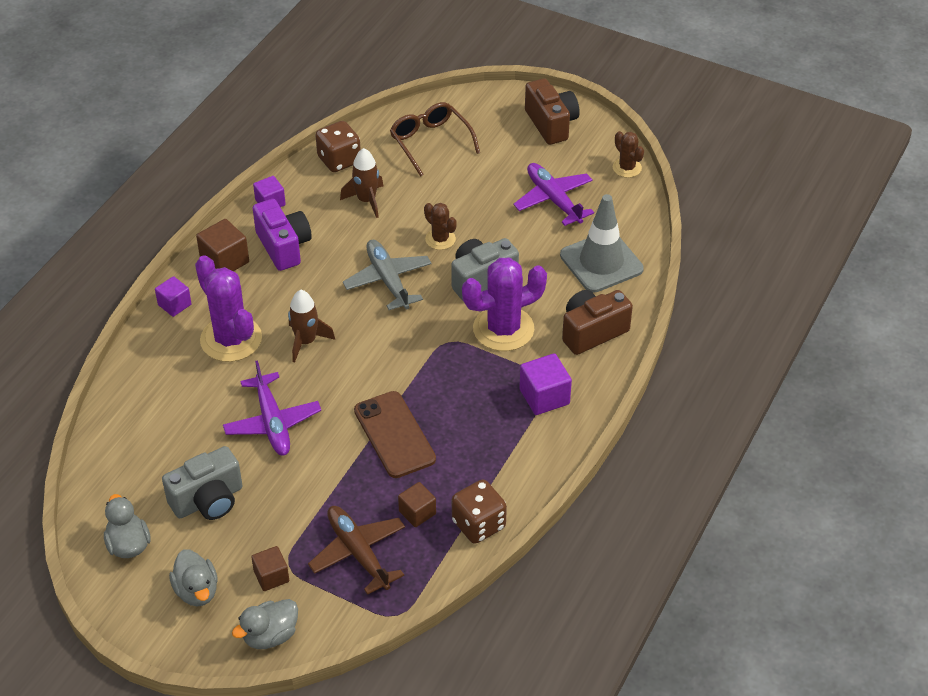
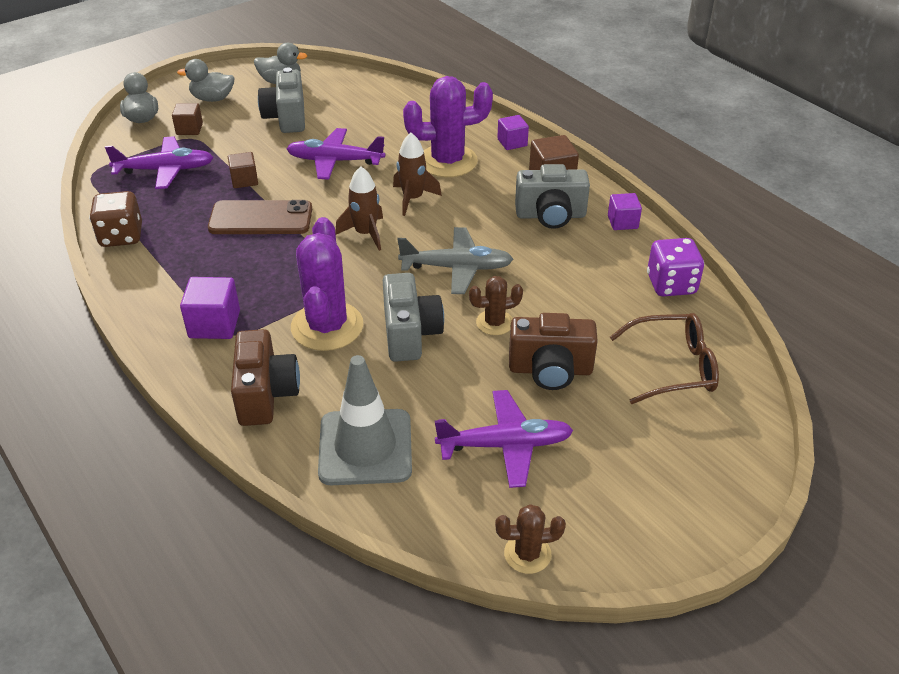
camera: 115 degrees right, 5 degrees down
(283, 246) = (550, 215): purple camera -> grey camera
(339, 160) = (671, 285): brown dice -> purple dice
(358, 553) = (165, 170): brown plane -> purple plane
(366, 201) = (590, 286): brown rocket -> brown rocket (365, 234)
(417, 512) = (169, 208): brown cube -> brown cube (244, 180)
(551, 124) = (664, 503): brown camera -> brown camera (550, 370)

